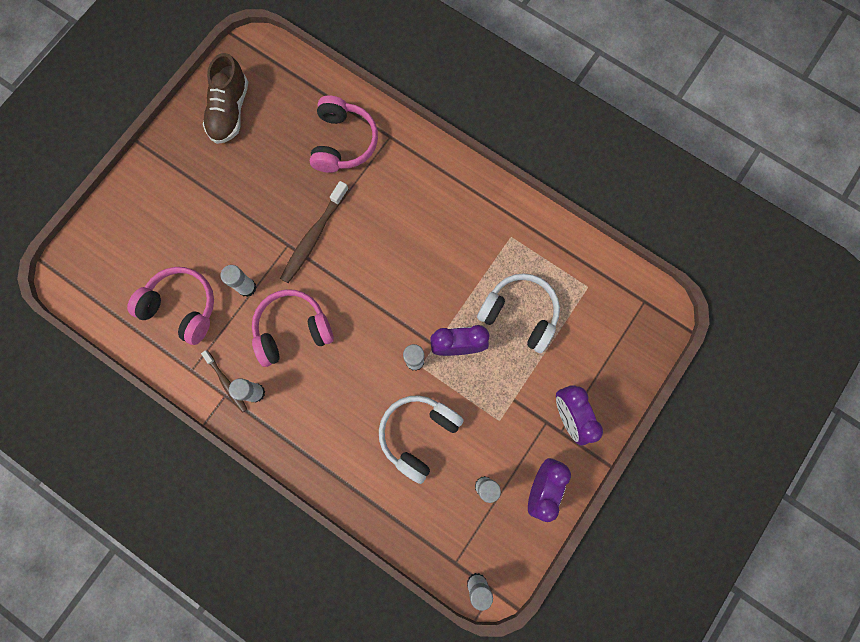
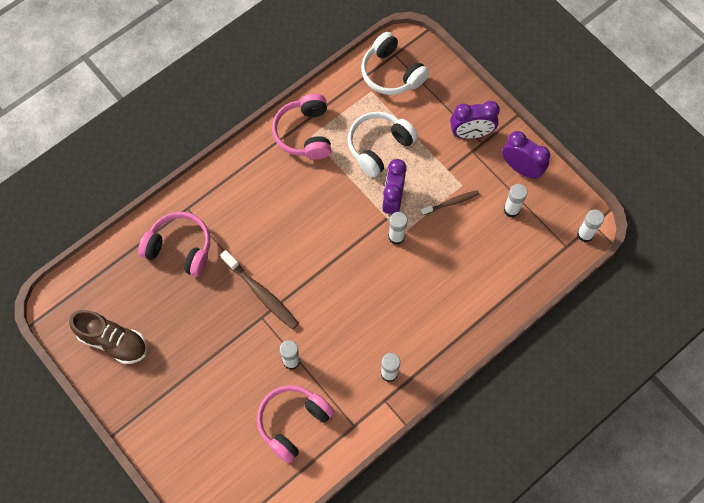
camera: 75 degrees left, 10 degrees down
(227, 383) = (374, 396): brown toothbrush -> brown toothbrush (451, 202)
(292, 330) = (341, 330): pink headphones -> pink headphones (305, 133)
(418, 434) = (458, 249): white headphones -> white headphones (391, 73)

